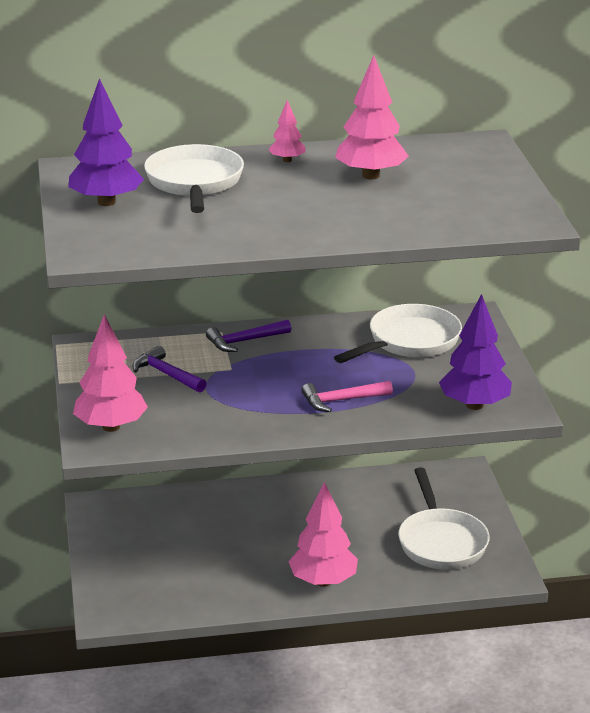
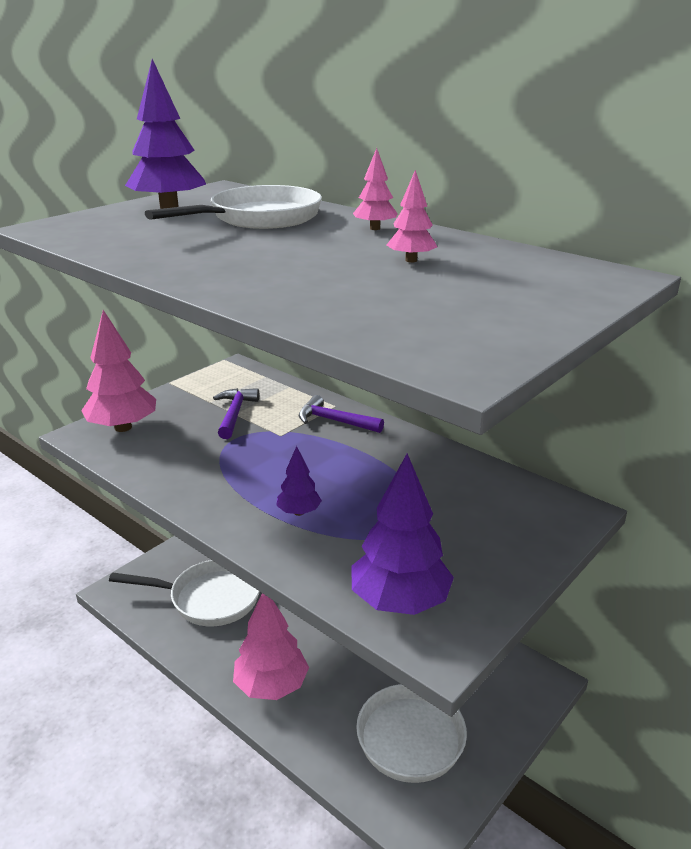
camera: 50 degrees right, 0 degrees up
(342, 400) = (299, 512): pink hammer -> purple tree
(370, 176) = (411, 260): pink tree -> pink tree, size x0.52
(409, 342) = (462, 498): white pan -> white pan (209, 598)

